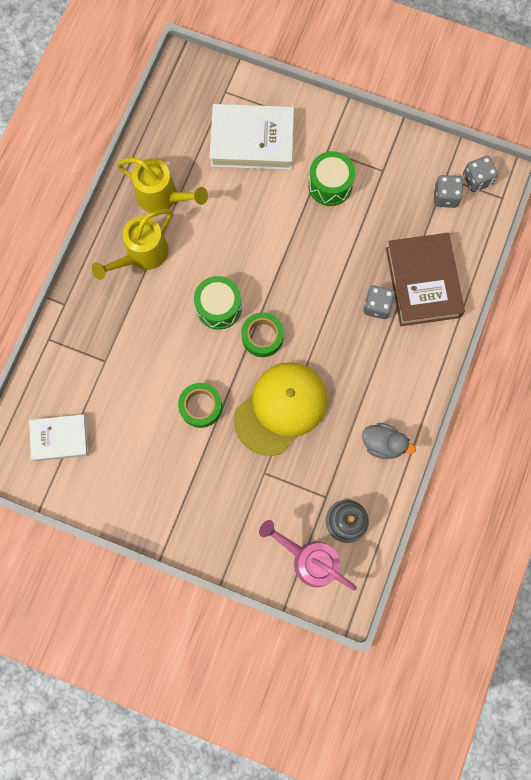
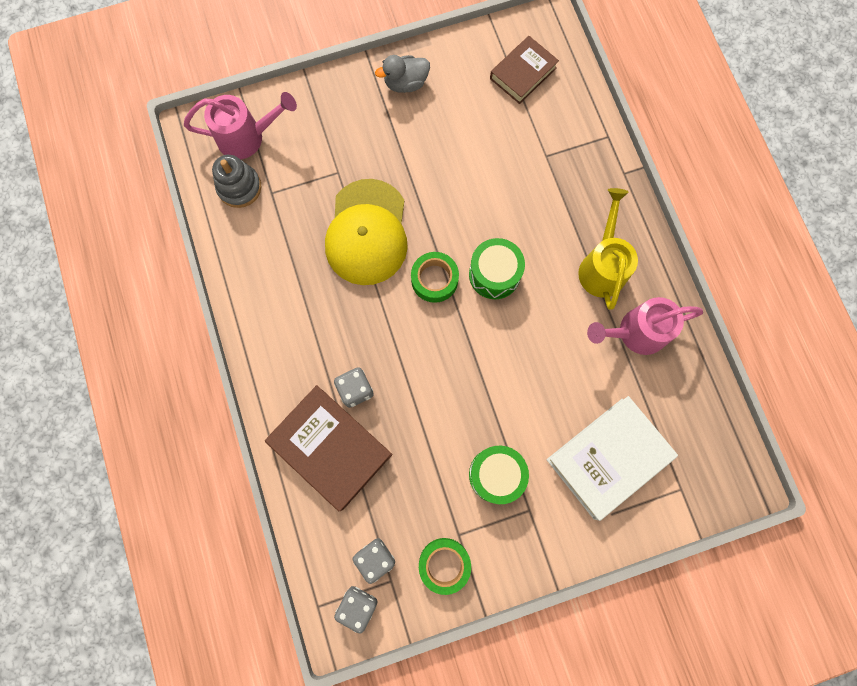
camera: 140 degrees right, 0 degrees up
(60, 438) = (523, 73): white book -> brown book
(163, 197) = (635, 332): yellow watering can -> pink watering can
(200, 406) = (435, 182): green tape -> green tape (444, 564)
(383, 443) = (256, 272): grey duck -> grey duck (406, 83)

